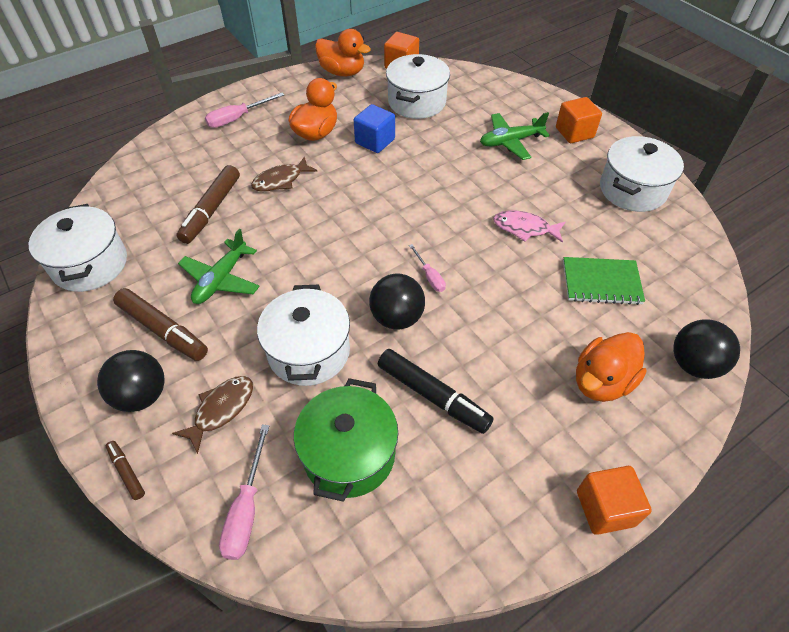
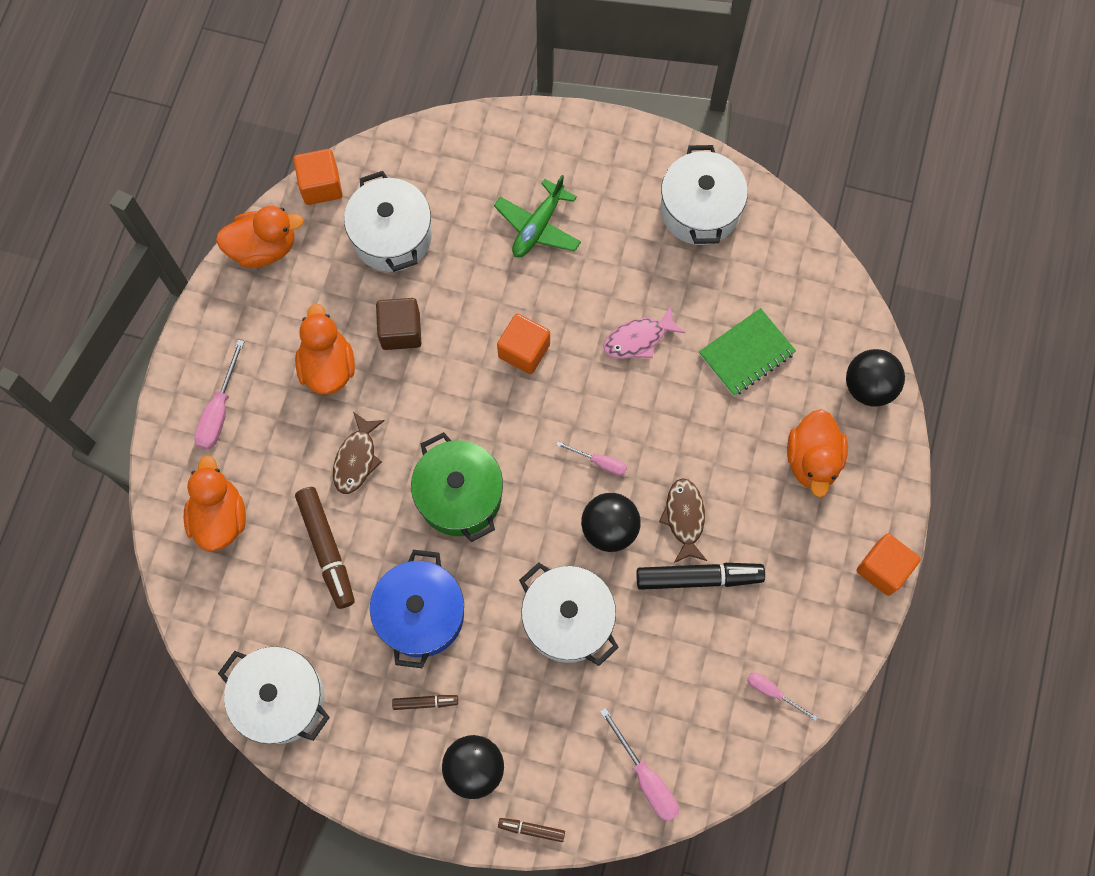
camera: 40 degrees left, 20 degrees up
(163, 330) = (425, 702): brown marker -> brown marker, size x0.50
(178, 160) = (220, 517): none -> orange duck
(221, 279) = (421, 614): green plane -> blue pot
(221, 410) = (549, 725): brown fish -> brown fish (684, 518)
(349, 454) = (679, 677): green pot -> green pot (459, 496)
(375, 141) = (400, 331): blue cube -> brown cube
(415, 530) = (772, 692): none -> pink screwdriver
(574, 133) = (591, 164): orange cube -> orange cube (524, 351)

